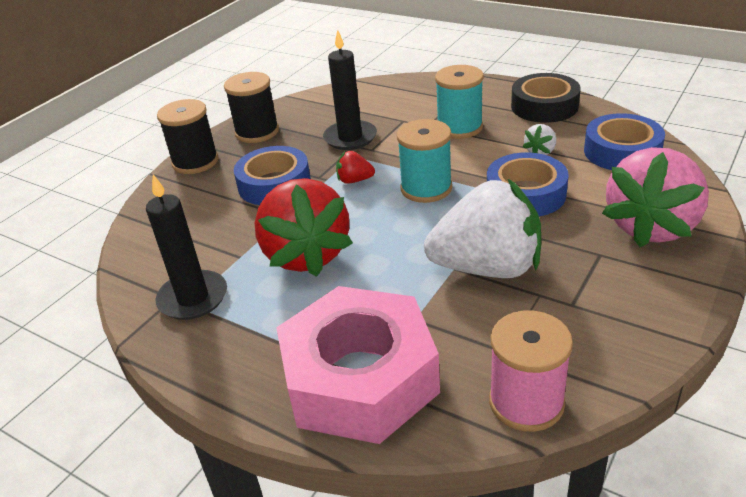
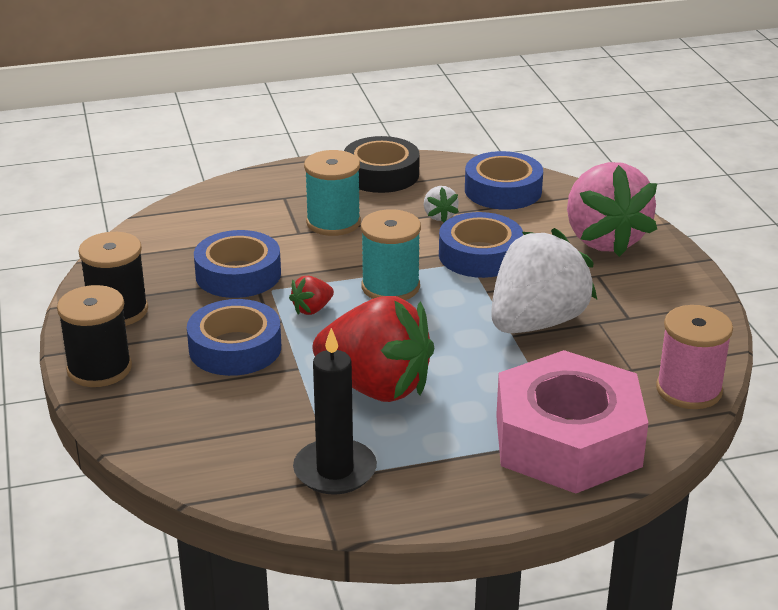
camera: 50 degrees left, 5 degrees down
(350, 138) = (238, 274): black candle -> blue tape

